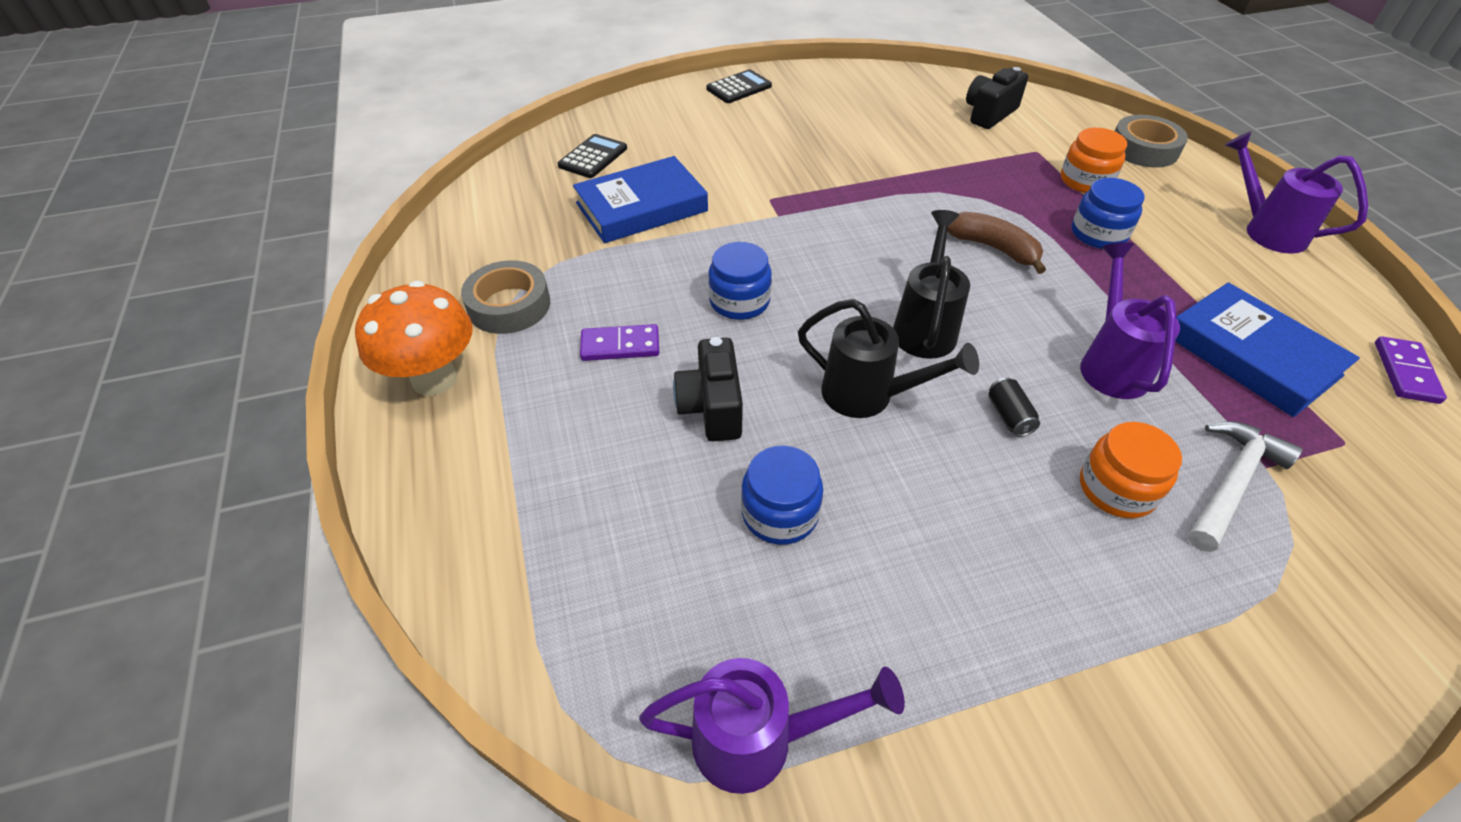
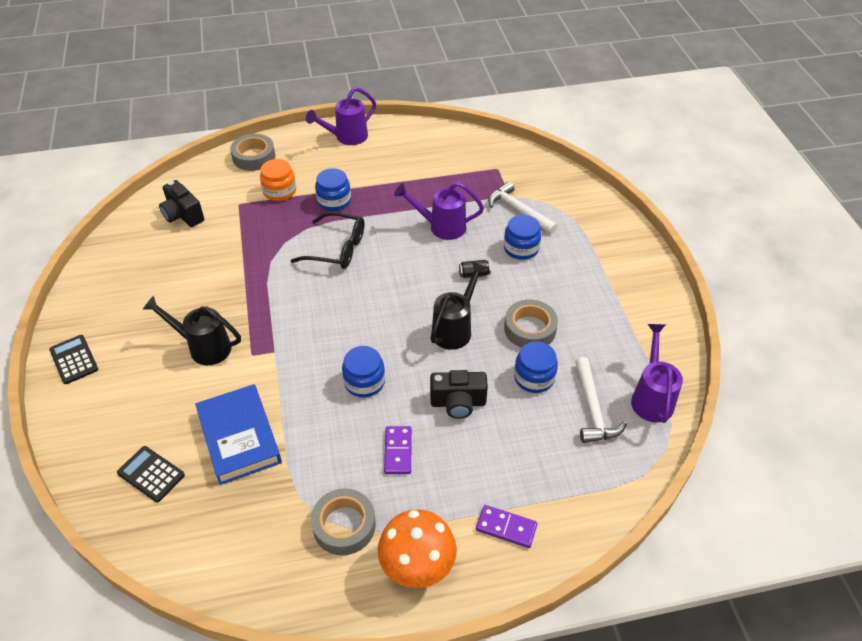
camera: 85 degrees left, 0 degrees up
(717, 614) = (593, 409): none -> white hammer
(898, 506) = (530, 329): none -> grey tape
(925, 327) = (403, 294): black watering can -> black watering can (204, 347)
(993, 248) = (337, 249): brown banana -> black glasses
(1116, 489) = (521, 248): orange jar -> blue jar
(1251, 355) = (441, 177): blue book -> none
(1405, 372) = (457, 134): purple domino -> purple domino (506, 527)

